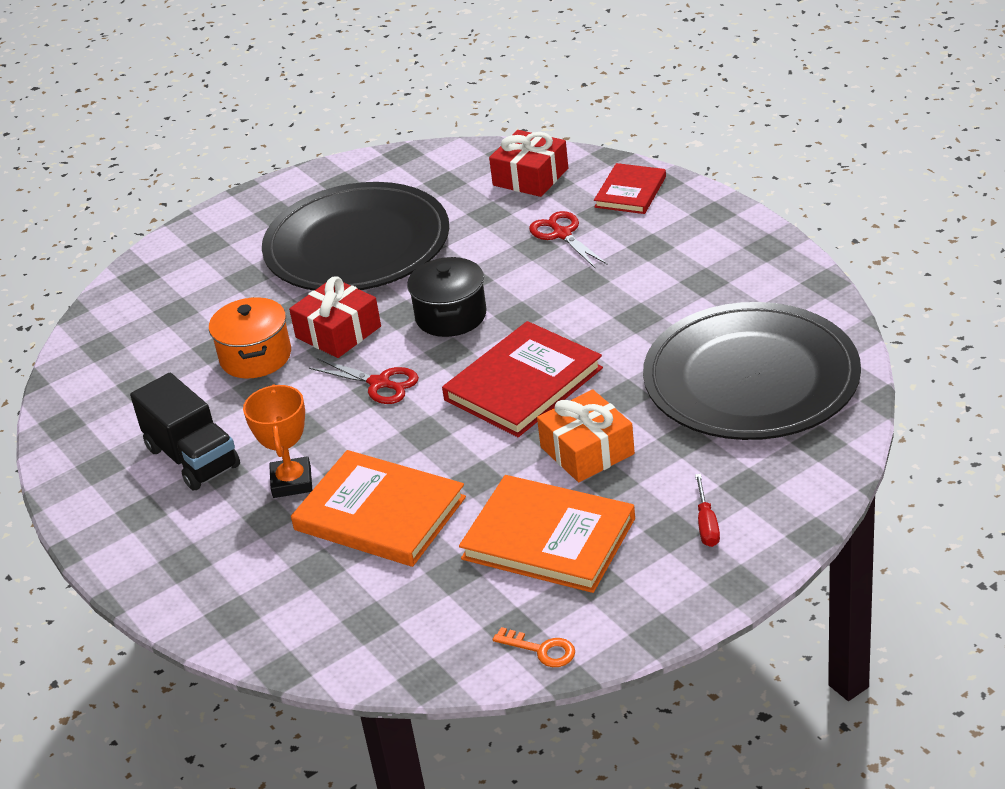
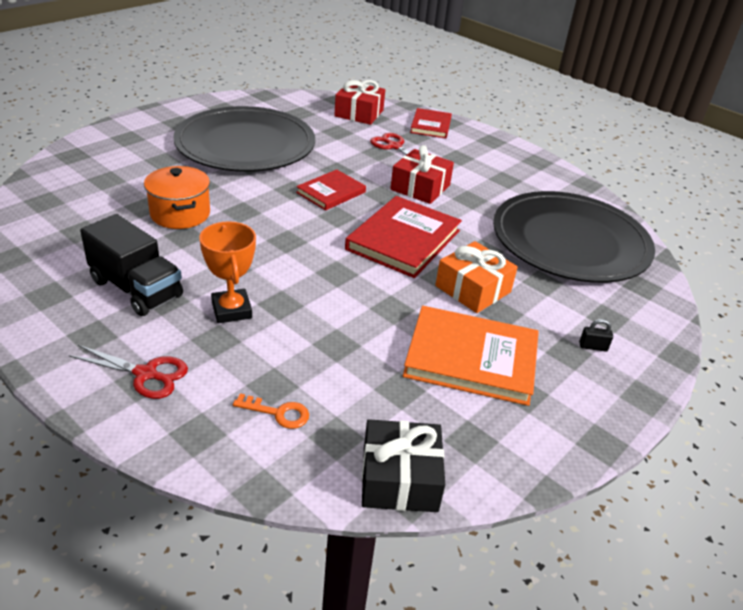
camera: 20 degrees left, 0 degrees up
(338, 332) = (245, 199): red gift -> red gift (420, 187)
(379, 383) = (288, 236): red scissors -> red scissors (146, 374)
(380, 513) = (318, 337): orange book -> none
(422, 664) = (399, 478): none -> black gift
(451, 316) = (331, 192): black pot -> red book
(542, 650) = (506, 461): orange key -> orange key (278, 413)
(706, 524) = (593, 347): red screwdriver -> black padlock

